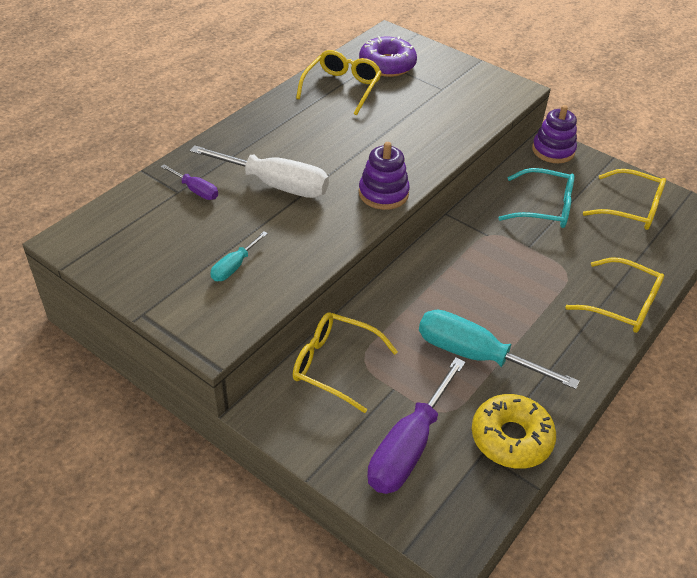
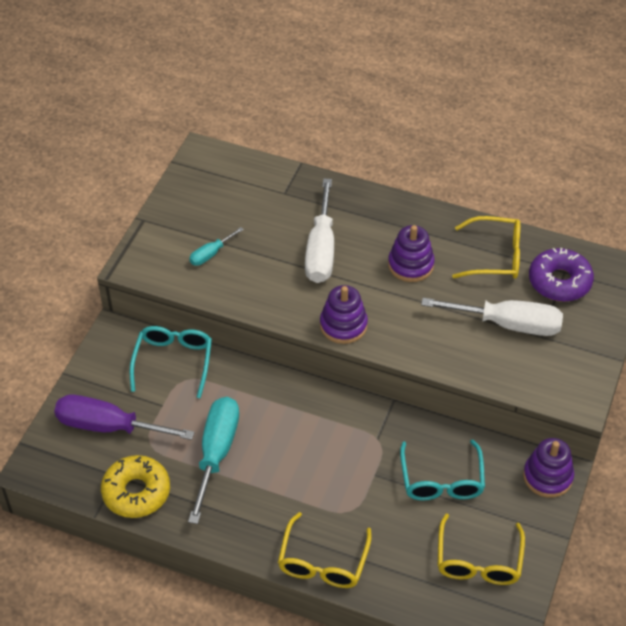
camera: 75 degrees right, 5 degrees up
(196, 190) = (290, 203): purple screwdriver -> none
(234, 266) = (211, 254): turquoise screwdriver -> turquoise screwdriver turned 60 degrees counterclockwise
(326, 135) = (410, 265): none -> purple stacking toy
(334, 365) = (173, 362): yellow glasses -> turquoise glasses
(423, 101) = (508, 324): none -> white screwdriver

